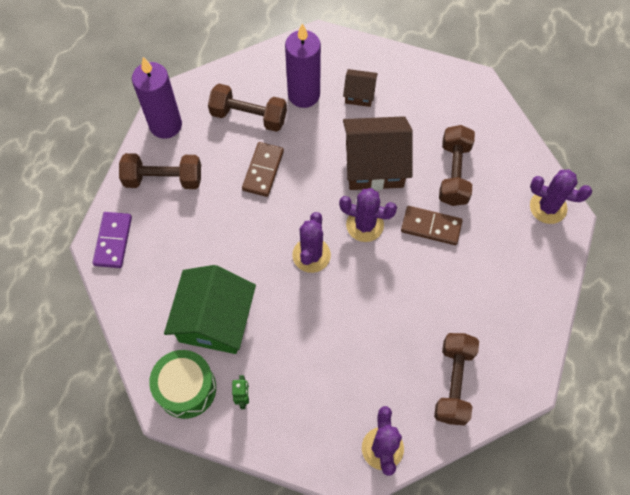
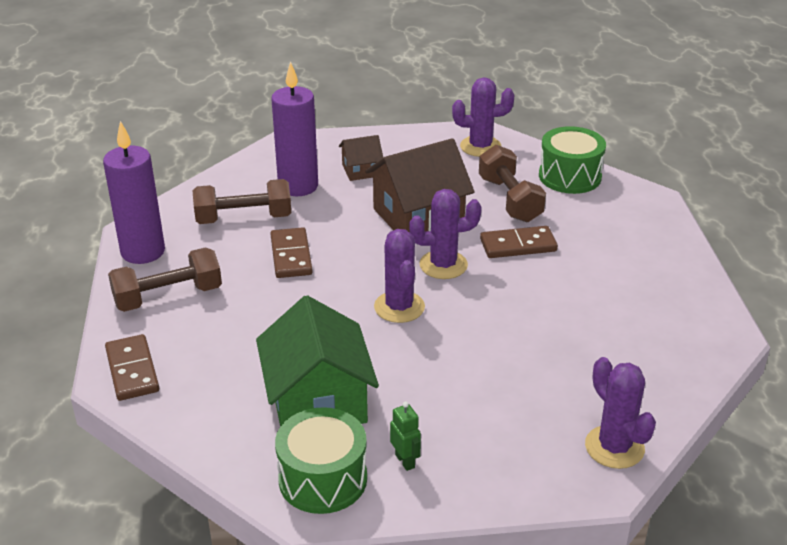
camera: 25 degrees left, 30 degrees down
(113, 241) = (132, 370): purple domino -> brown domino
(453, 383) = (647, 361): brown dumbbell -> none
(517, 164) = (569, 176): none -> green drum
(548, 207) = (627, 197): purple cactus -> purple cactus (480, 146)

